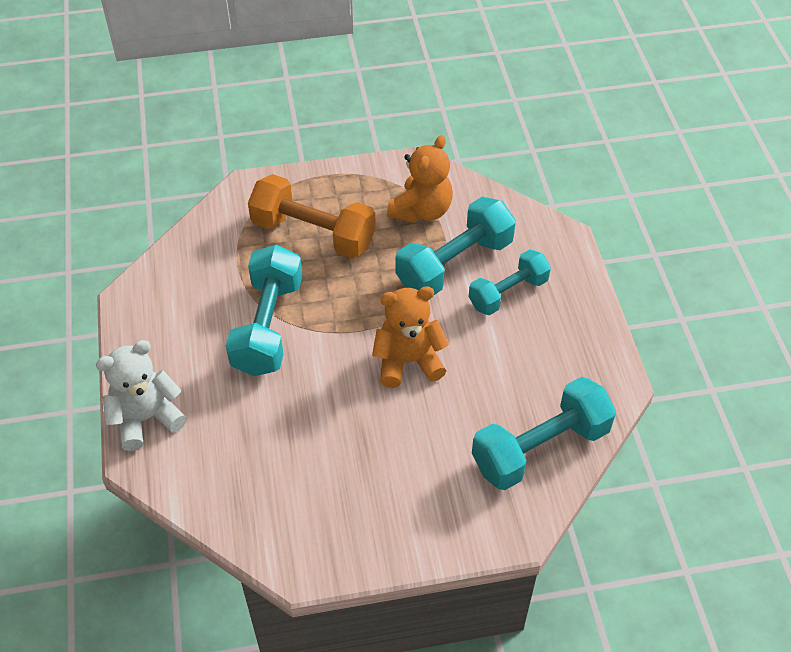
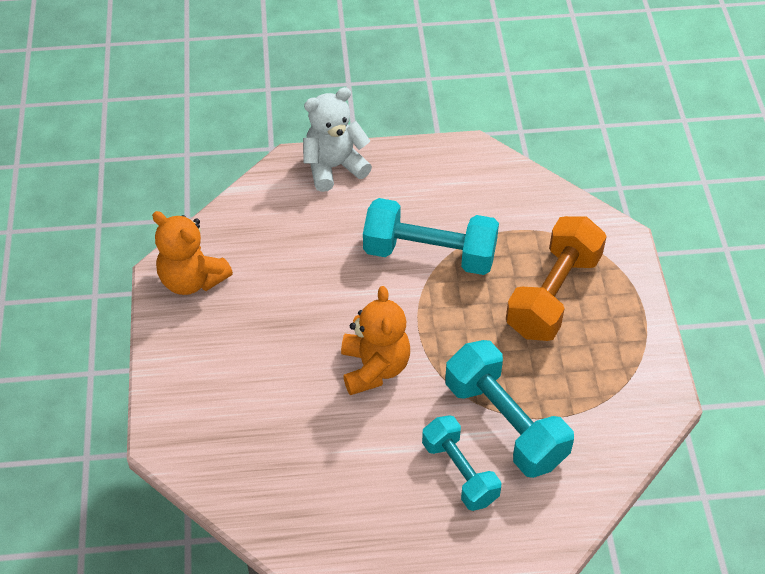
camera: 95 degrees right, 0 degrees up
(146, 418) = (334, 167): white teddy bear -> white teddy bear turned 90 degrees counterclockwise
(421, 210) = (589, 398): orange teddy bear -> orange teddy bear (192, 280)
(540, 448) = (251, 475): turquoise dumbbell -> none

